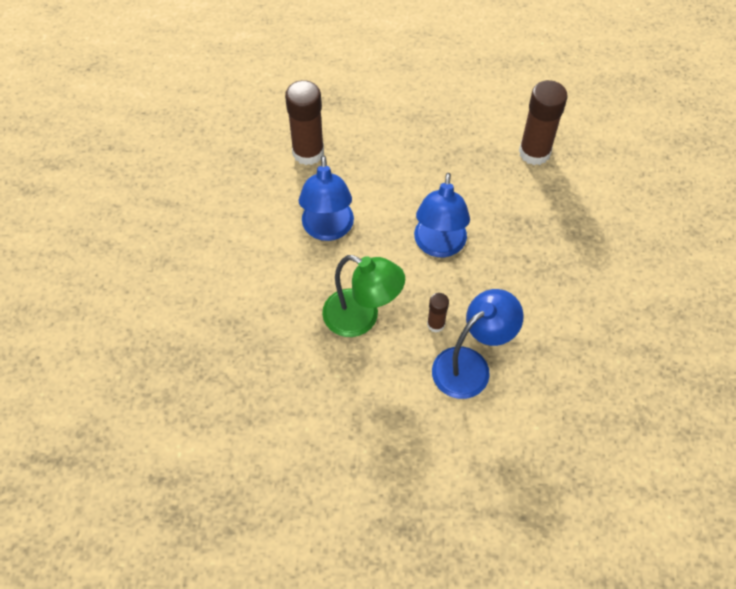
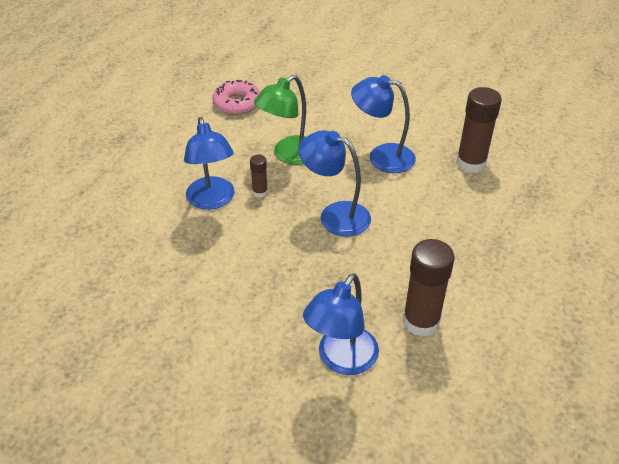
camera: 110 degrees right, 15 degrees down
(278, 415) = (237, 103): none -> pink donut
(602, 194) = (341, 360): none -> blue lamp

